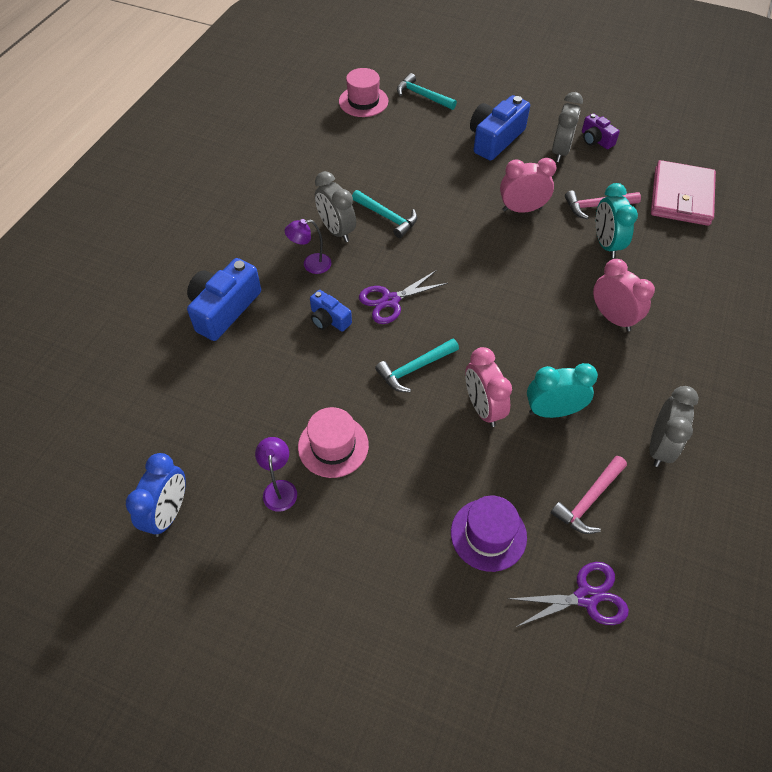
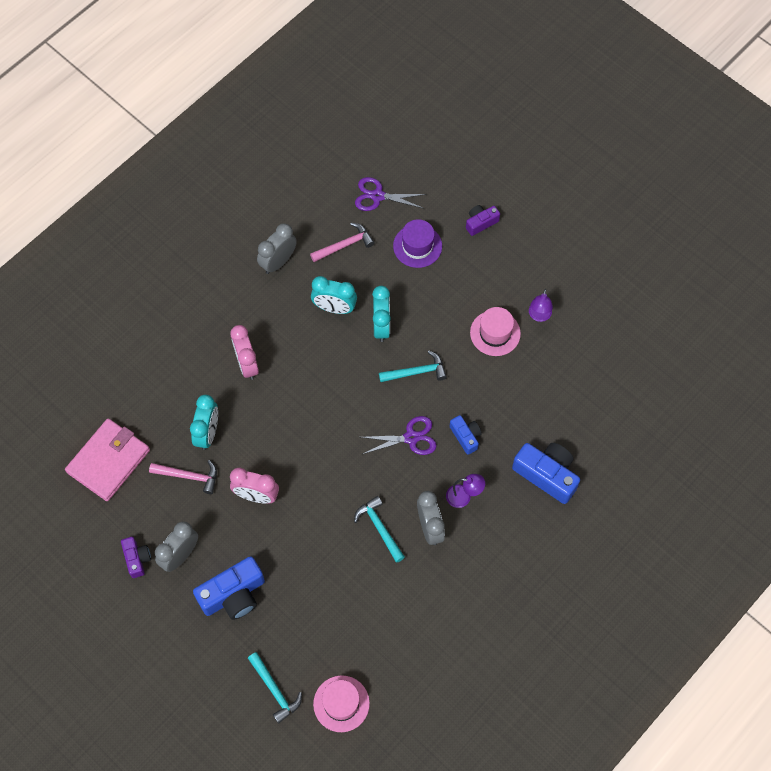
camera: 160 degrees left, 10 degrees up
(169, 513) = (614, 323): blue clock -> none
(224, 309) = (546, 475): blue camera -> blue camera turned 105 degrees counterclockwise
(411, 607) = (480, 223): none -> purple camera
(483, 408) = (381, 326): pink clock -> turquoise clock

